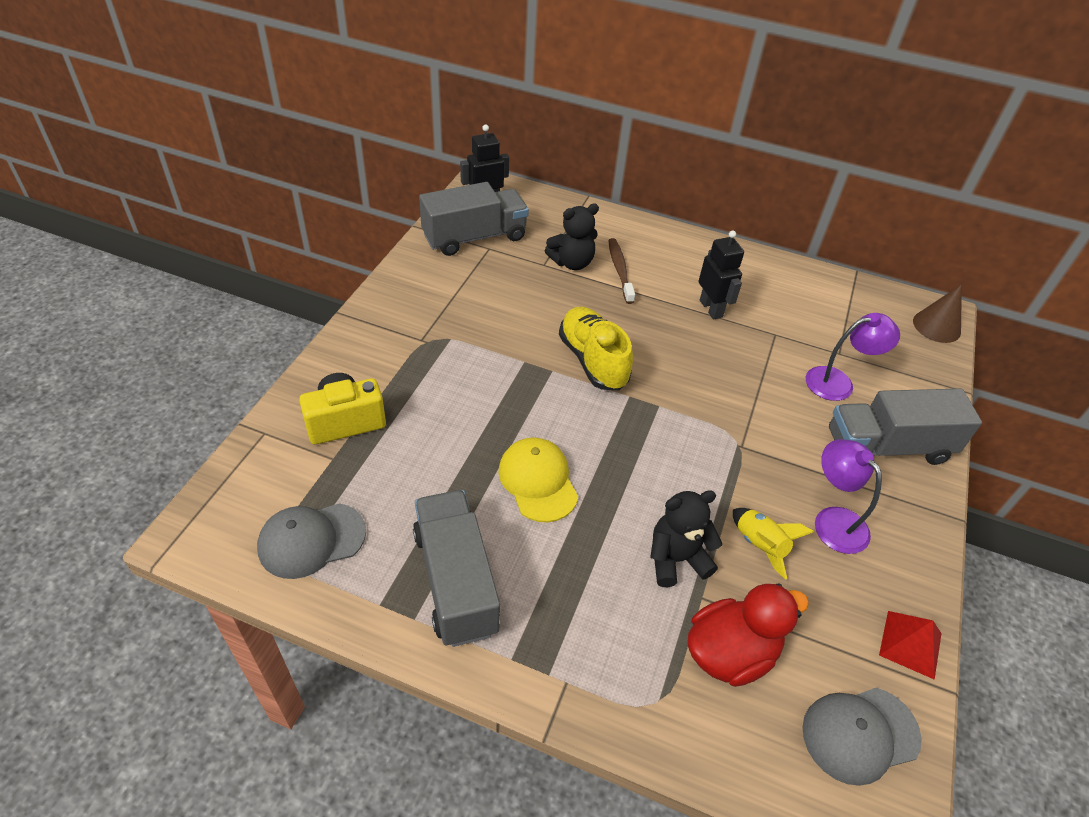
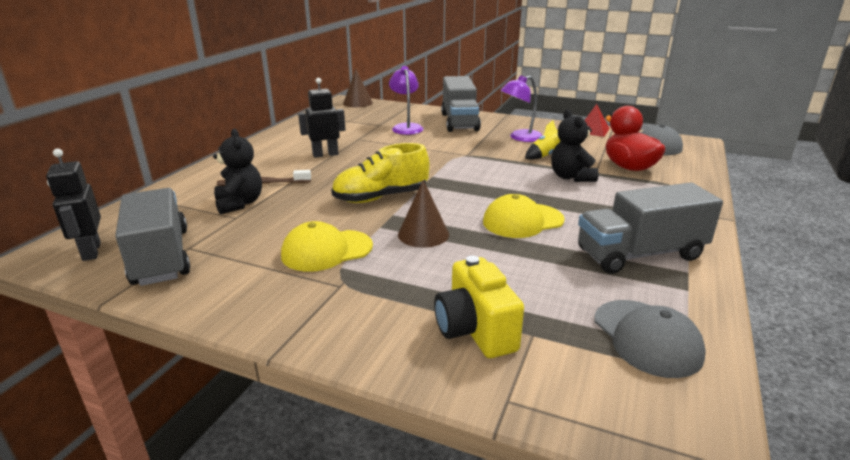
camera: 85 degrees left, 20 degrees down
(479, 327) = (326, 250): none -> yellow cap
(508, 393) = (423, 234): none -> brown cone

